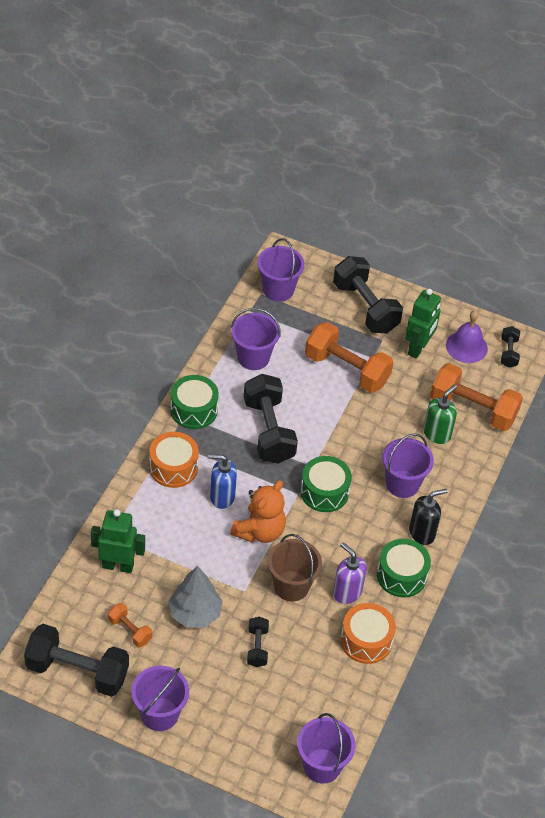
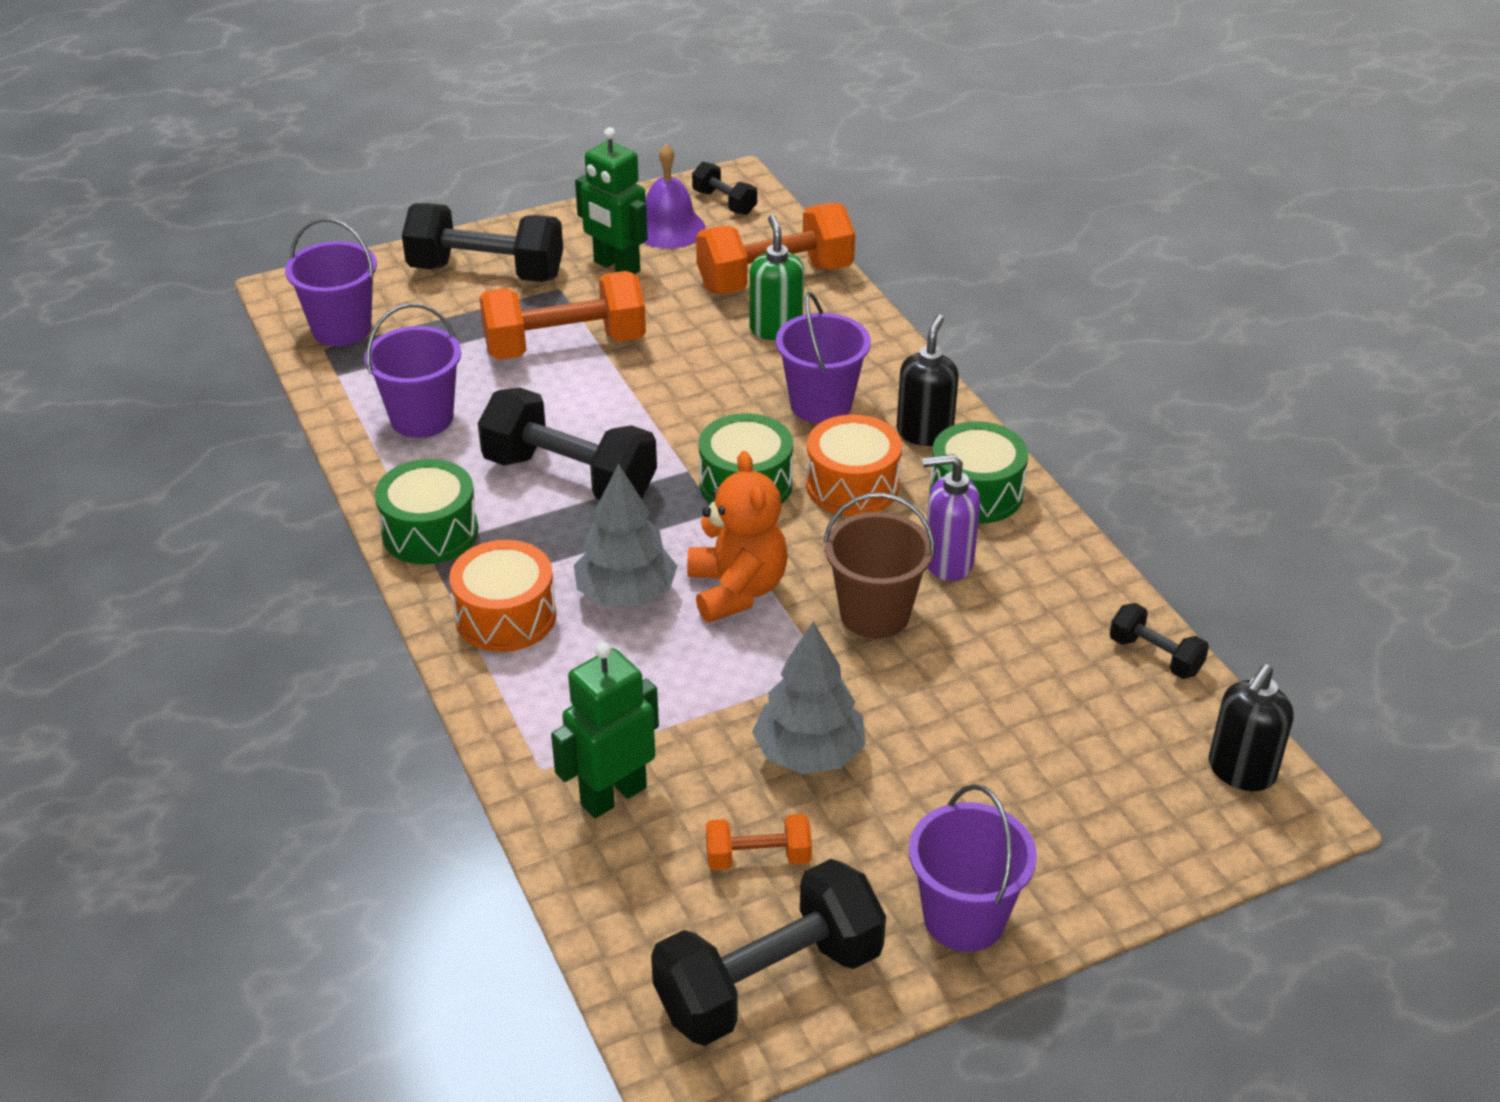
camera: 45 degrees left, 10 degrees down
(222, 497) = (626, 594): blue soap dispenser -> grey tree
(257, 647) = (948, 717): black dumbbell -> black dumbbell (1155, 656)
(322, 766) = (1241, 771): purple bucket -> black soap dispenser
(366, 640) = (1054, 592): orange drum -> orange drum (852, 485)
(418, 348) = (616, 267): green robot -> green robot turned 150 degrees clockwise

